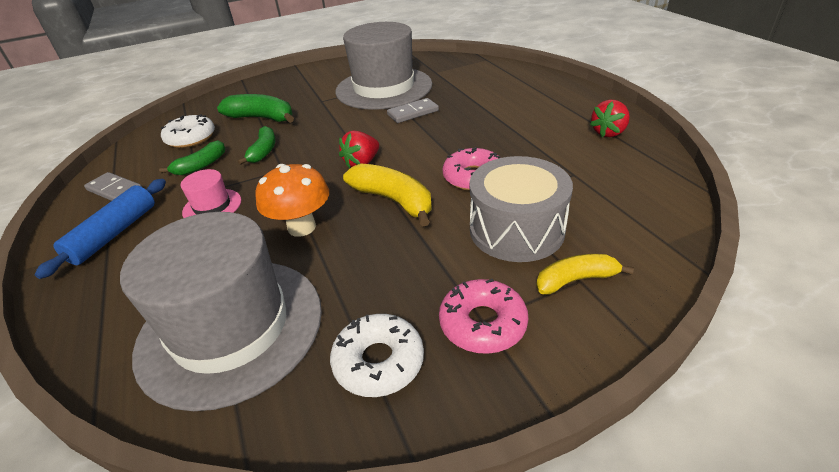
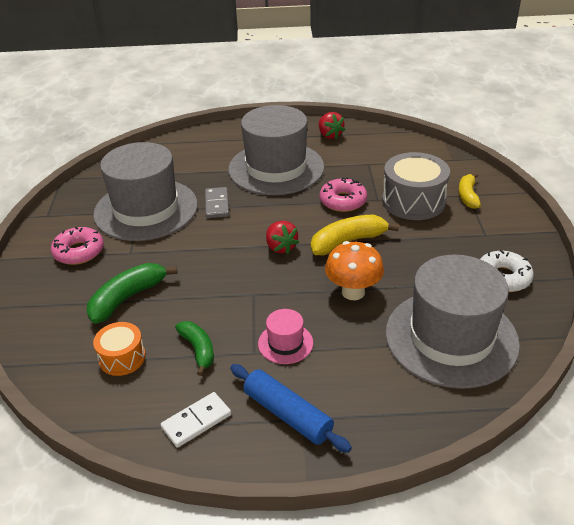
camera: 70 degrees left, 0 degrees up
(115, 190) = (196, 421): grey domino -> white domino
(191, 138) = (122, 358): white donut -> orange drum
(263, 151) = (207, 303): green banana -> none
(482, 323) = (488, 235): pink donut -> pink donut (79, 252)
(502, 122) = (276, 168): none -> grey hat

